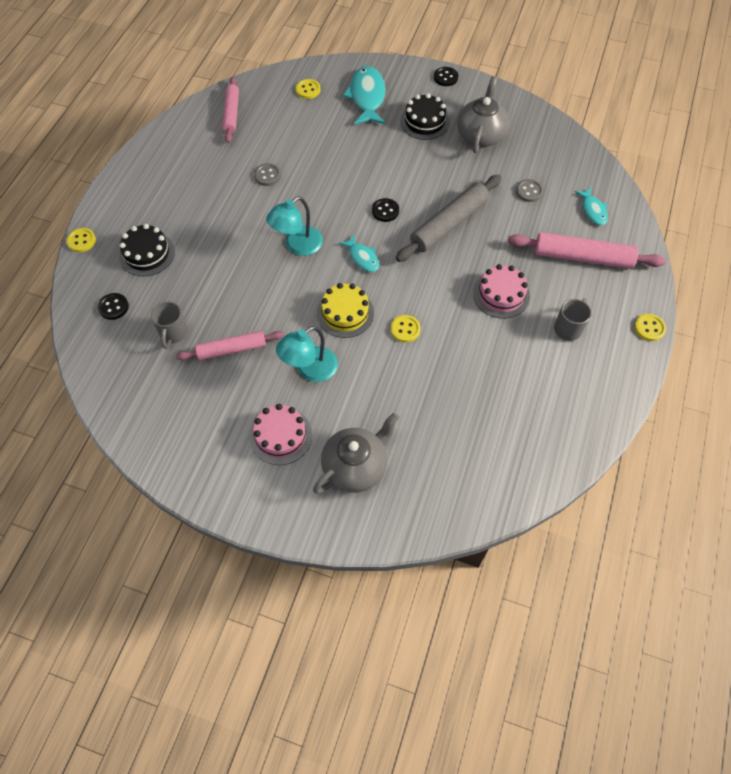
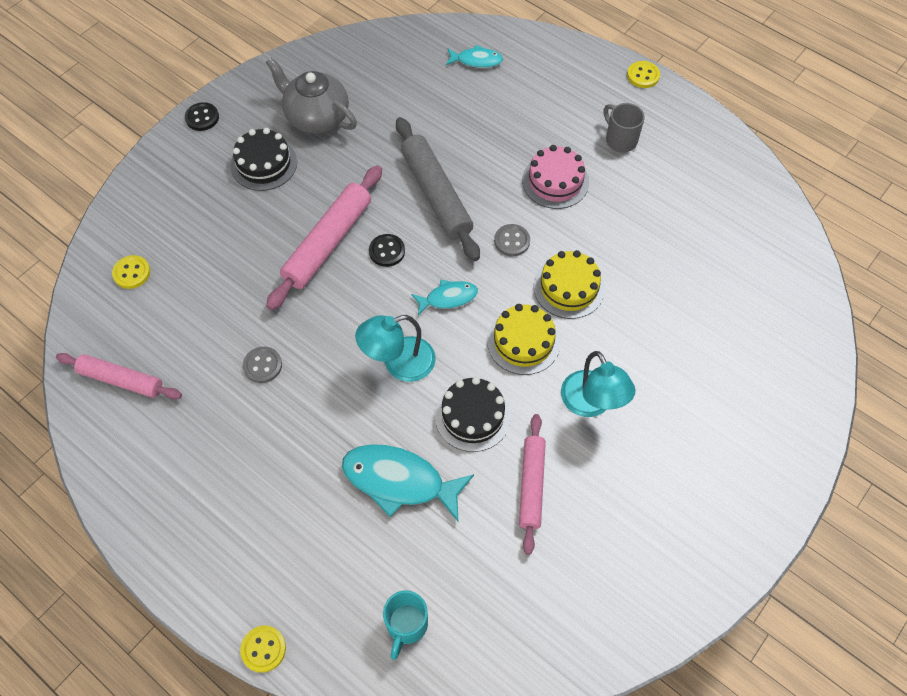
camera: 70 degrees left, 0 degrees up
(113, 307) = (406, 625): black button -> turquoise mug
(147, 254) = (330, 558): black cake -> black cake (472, 416)
(173, 333) = (481, 552): grey mug -> none
(280, 436) = (673, 462): pink cake -> none
(297, 246) = (399, 363): turquoise lamp -> turquoise lamp turned 90 degrees clockwise
(356, 466) = (734, 394): grey teapot -> none
(367, 97) = (186, 210): turquoise fish -> turquoise fish (400, 481)
(405, 329) = (569, 287): yellow button -> yellow cake
(529, 191) = (424, 104): grey button -> grey button (512, 241)
(582, 257) = (534, 93): pink rolling pin -> pink rolling pin (328, 243)

